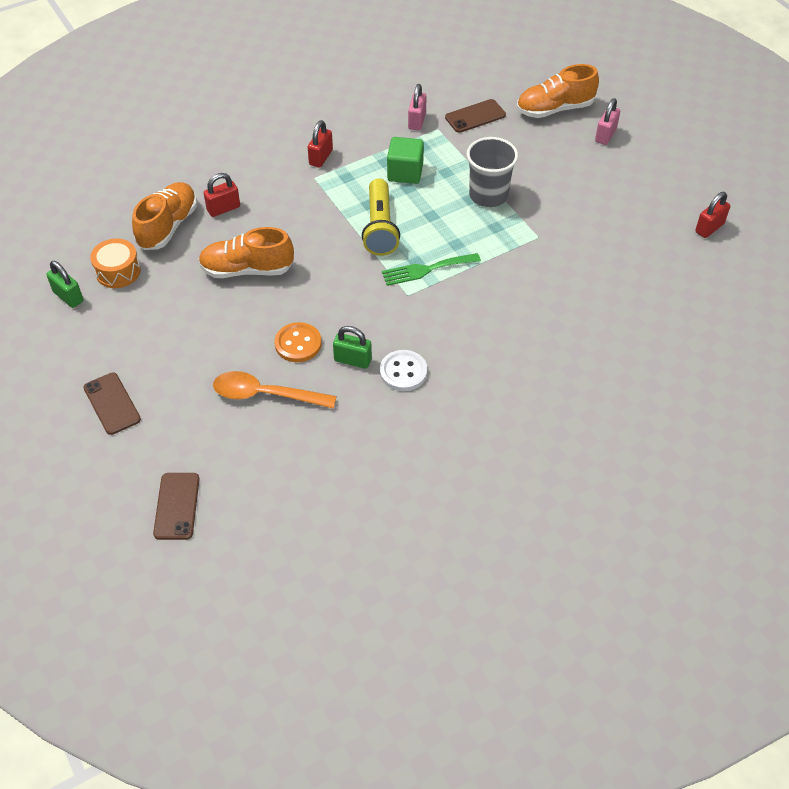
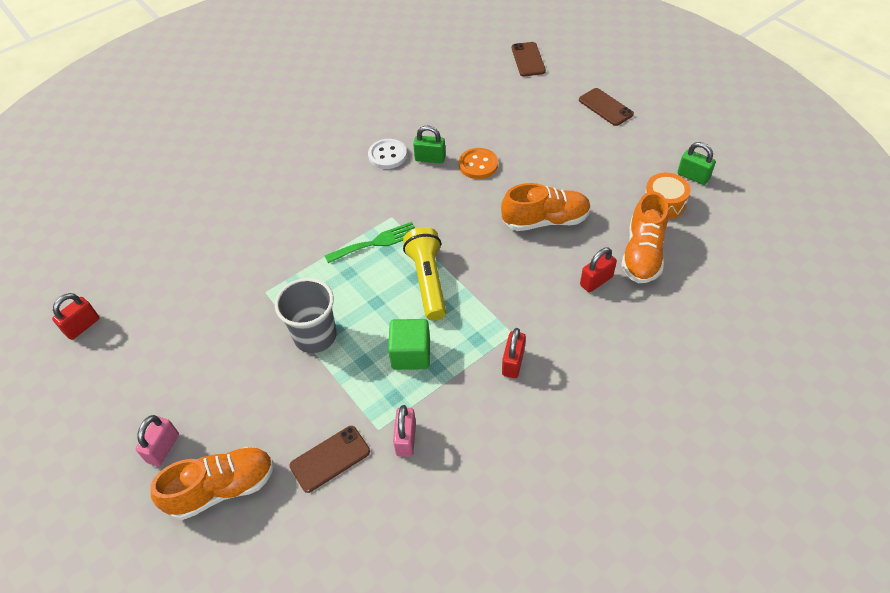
camera: 175 degrees right, 0 degrees up
(265, 395) = (492, 127): orange spoon -> none

